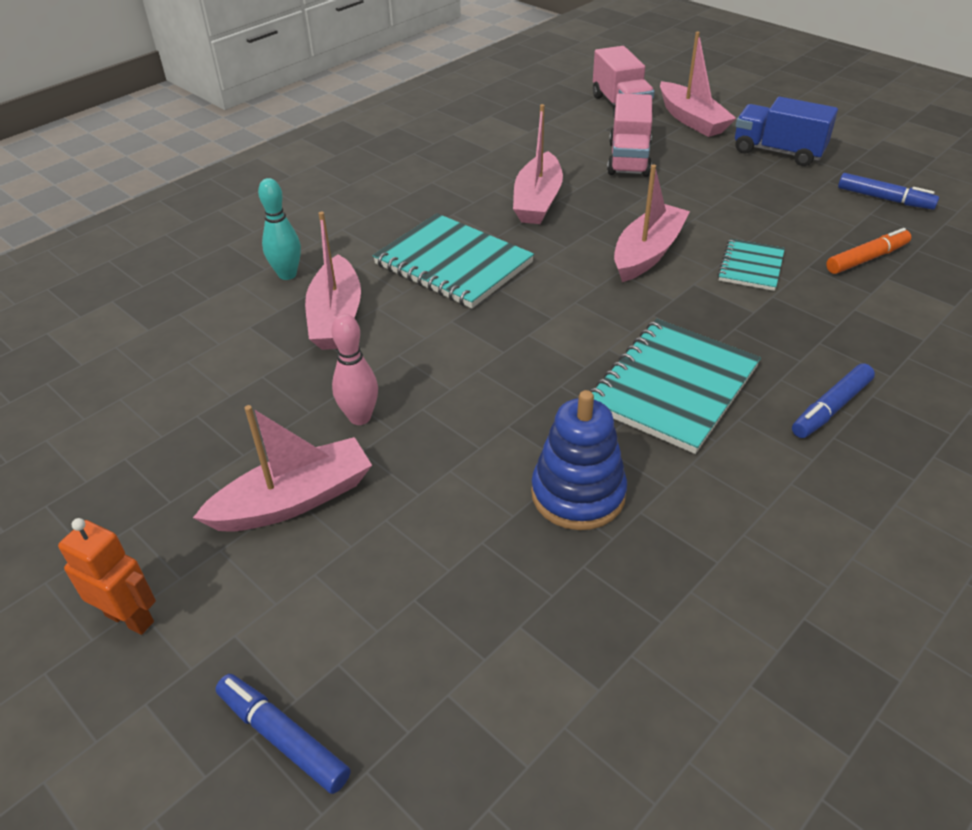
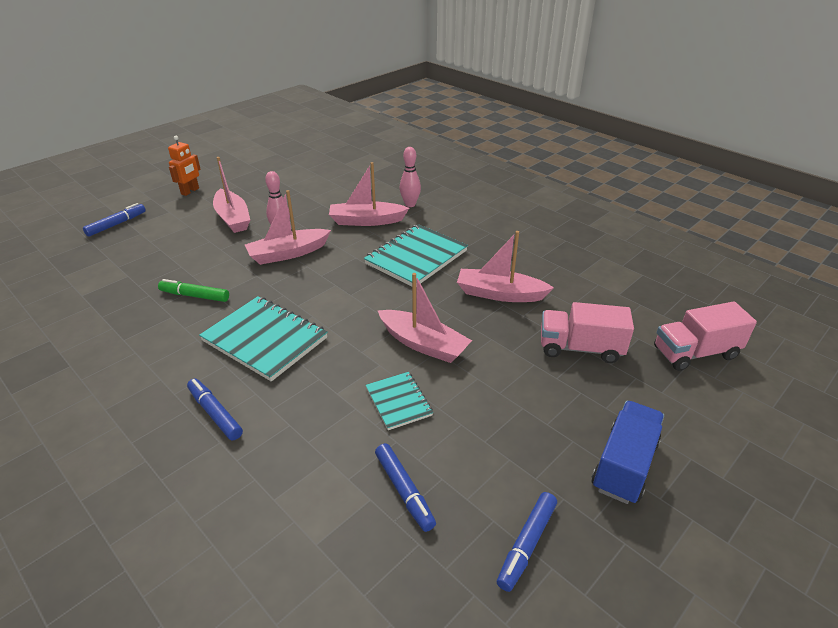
camera: 90 degrees right, 5 degrees down
(287, 274) = (410, 204): turquoise bowling pin -> pink bowling pin
(578, 494) = (195, 296): blue stacking toy -> green marker
(692, 120) = (682, 403): pink boat -> pink boat (288, 253)
(750, 267) = (398, 401): turquoise notebook -> turquoise notebook turned 45 degrees clockwise
(866, 258) = (404, 490): orange marker -> blue marker

